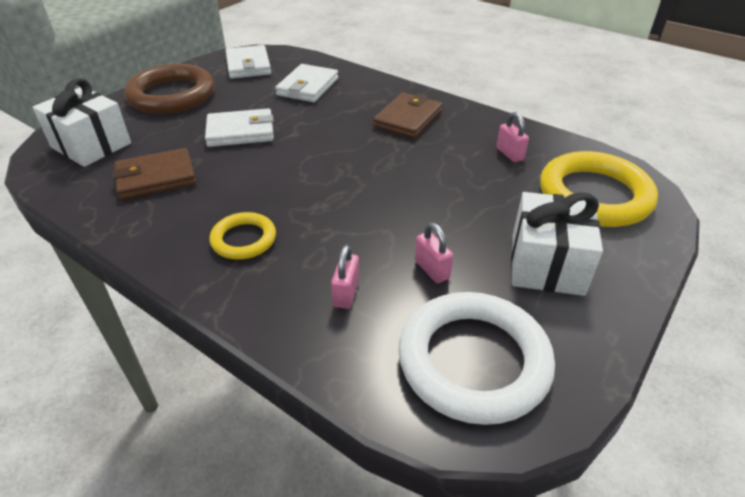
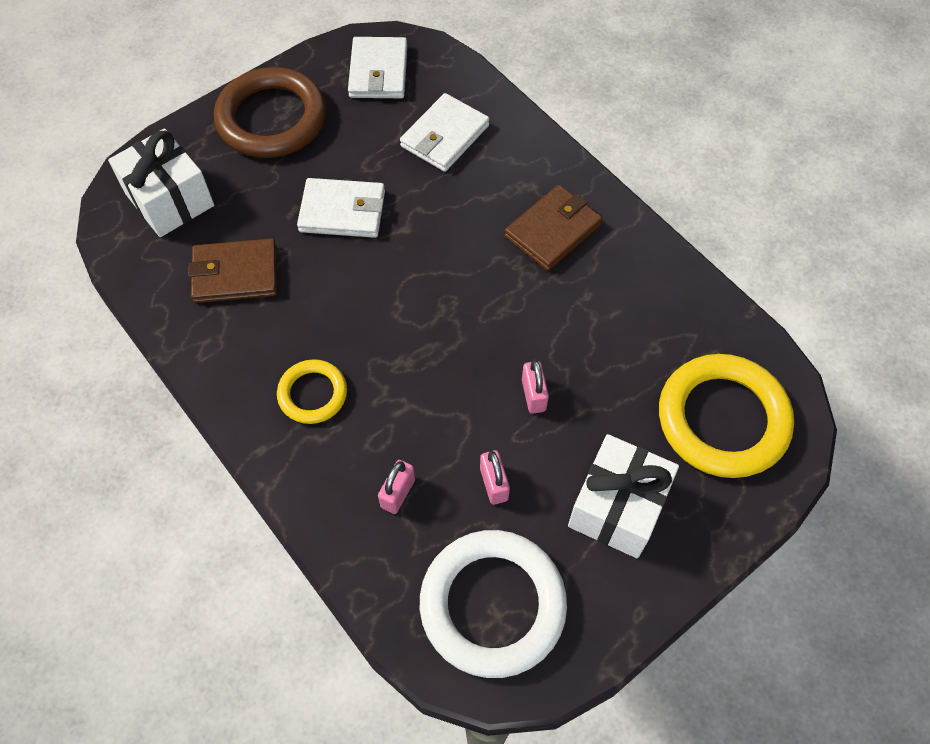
camera: 15 degrees right, 20 degrees up
(509, 154) = (654, 325): pink padlock -> pink padlock (533, 395)

